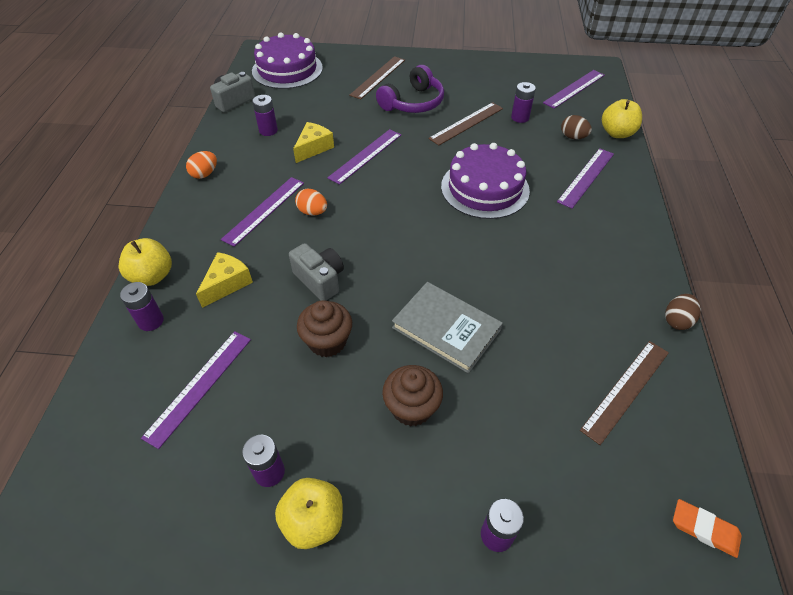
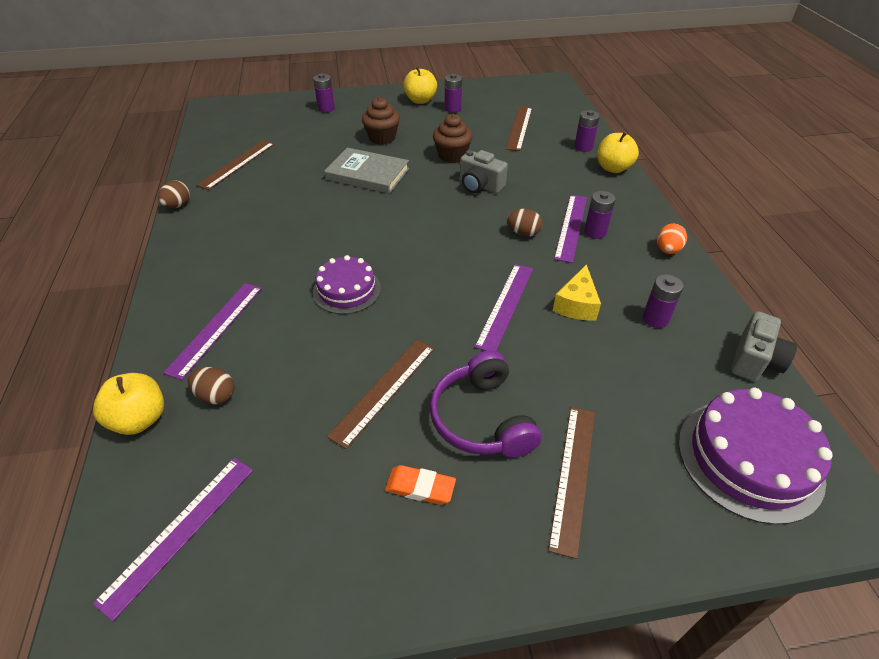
camera: 165 degrees right, 5 degrees down
(199, 386) = (519, 128): purple ruler -> brown ruler
(227, 284) = (551, 172): yellow cheese -> none
(312, 212) = (523, 233): orange egg -> brown egg
(413, 103) = (481, 418): purple headphones -> purple headphones turned 45 degrees counterclockwise
(485, 188) = (347, 290): purple cake -> purple cake, size x0.64
(520, 117) = (297, 421): purple battery -> purple battery (595, 232)
(704, 529) = (214, 123): orange eraser -> orange eraser (420, 487)

